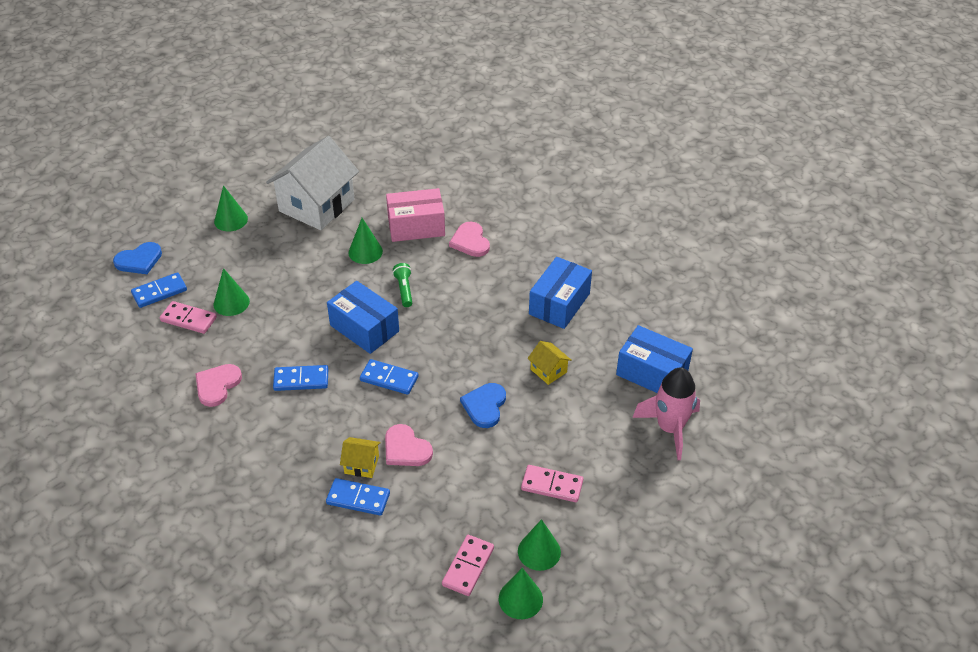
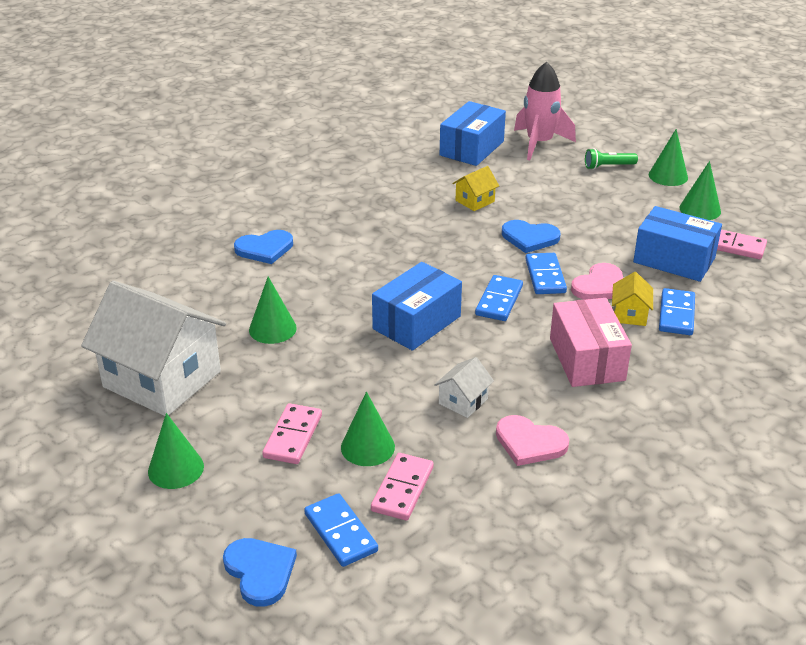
camera: 90 degrees left, 10 degrees down
(268, 351) = (463, 401): none -> white house
(301, 380) = (510, 368): blue domino -> blue domino (545, 276)
(404, 289) = (348, 295): green flashlight -> green flashlight (608, 166)
(416, 226) = (228, 289): pink box -> pink box (587, 359)
(470, 241) = (265, 249): pink heart -> blue heart
(520, 599) = (754, 219): green cone -> green cone (668, 176)
(552, 485) = (622, 202): pink domino -> pink domino (292, 436)
(559, 304) = (376, 193): blue box -> blue box (674, 260)

